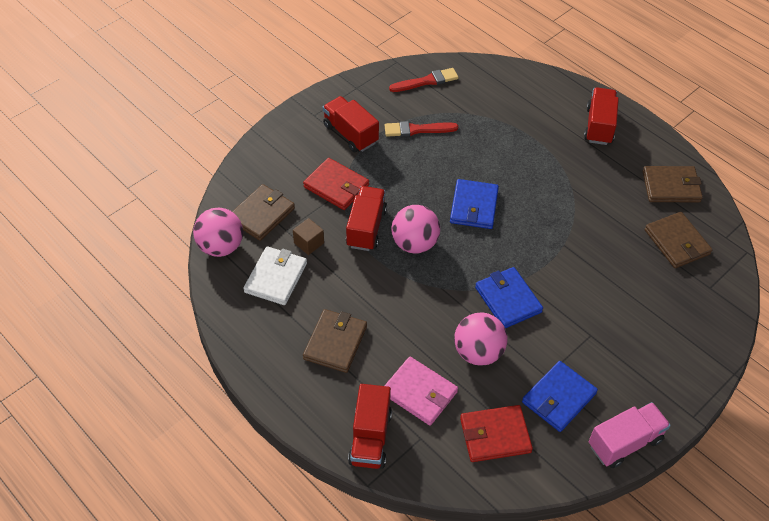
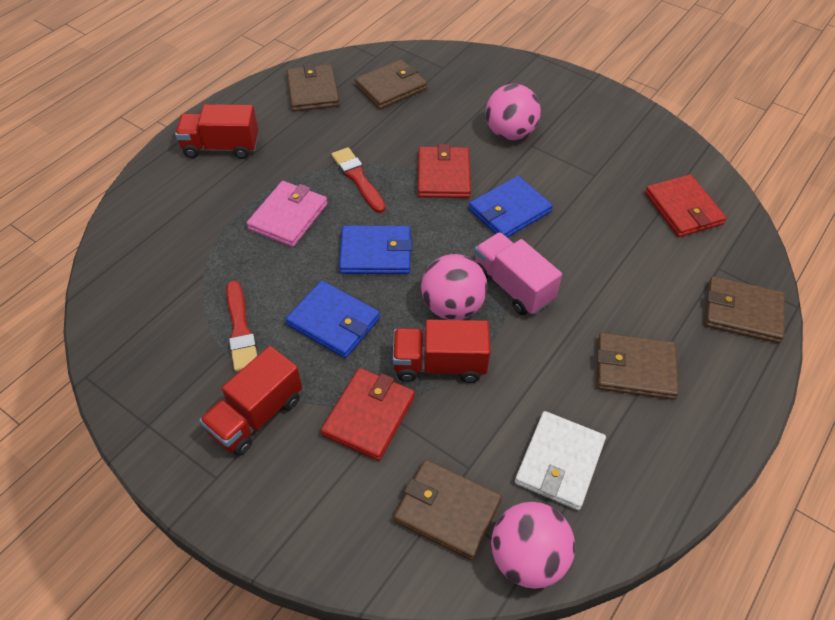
camera: 100 degrees left, 0 degrees up
(276, 277) = (559, 462): white wallet -> white wallet turned 75 degrees counterclockwise
(309, 243) = (485, 431): brown cube -> none
(370, 437) = (742, 312): red truck -> brown wallet
(419, 393) = (664, 275): pink wallet -> pink wallet (288, 216)
(426, 81) = (134, 331): red brush -> red brush (358, 178)
(478, 352) = (590, 230): pink ball -> pink ball (510, 133)
(555, 262) = (443, 175): none -> red wallet
(558, 398) = (617, 165): blue wallet -> blue wallet (334, 322)
(625, 442) = (642, 120): pink truck -> pink truck (512, 286)

